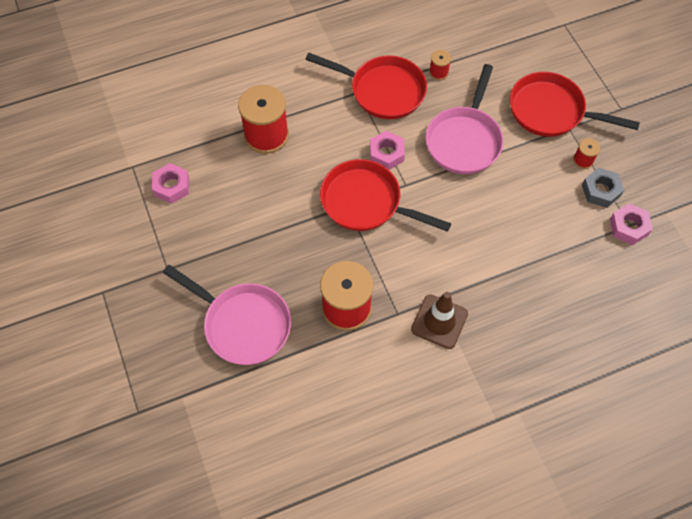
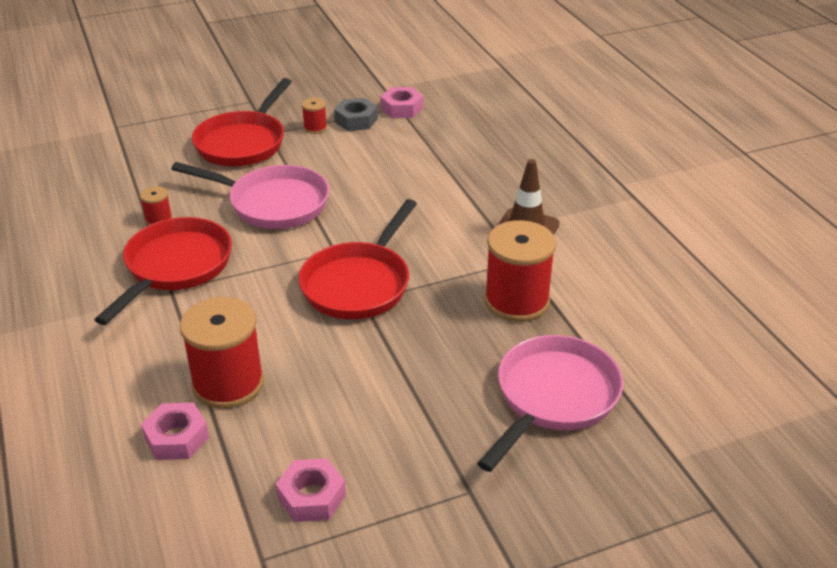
camera: 90 degrees left, 25 degrees down
(386, 153) = (283, 265): pink nut -> pink nut (176, 438)

